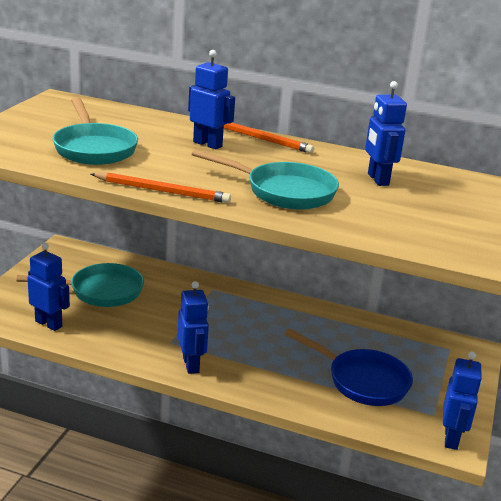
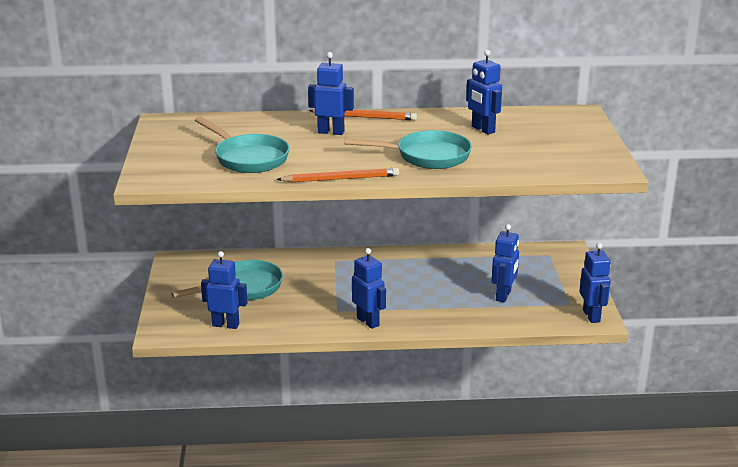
camera: 20 degrees left, 0 degrees up
(362, 381) = (503, 296): blue pan -> blue robot

